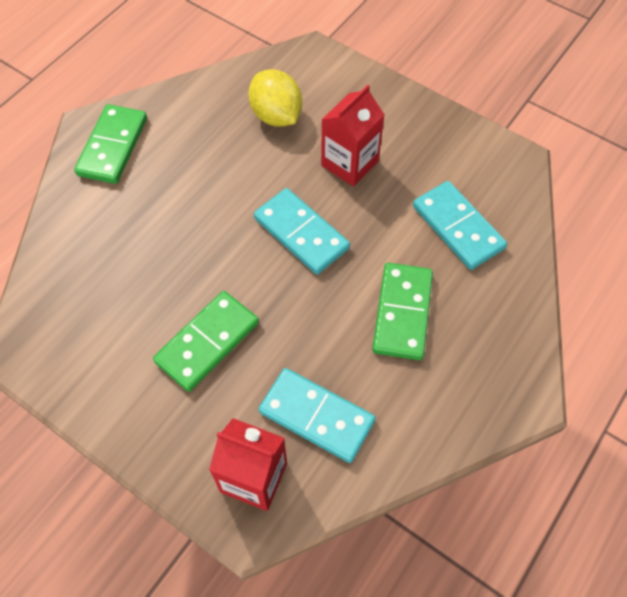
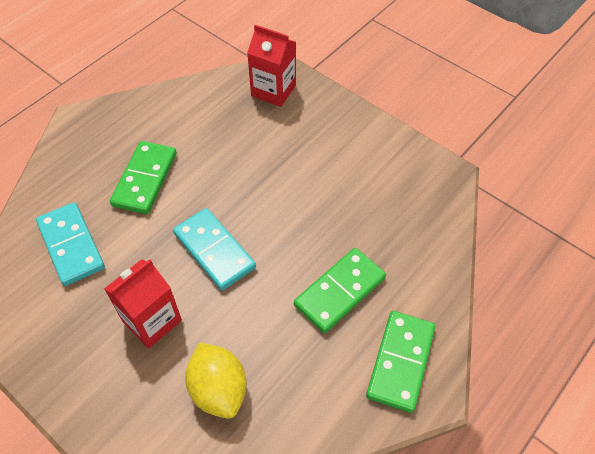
camera: 175 degrees left, 5 degrees down
(207, 342) = (302, 169): green domino -> green domino (339, 291)
(317, 416) = (226, 119): turquoise domino -> none

